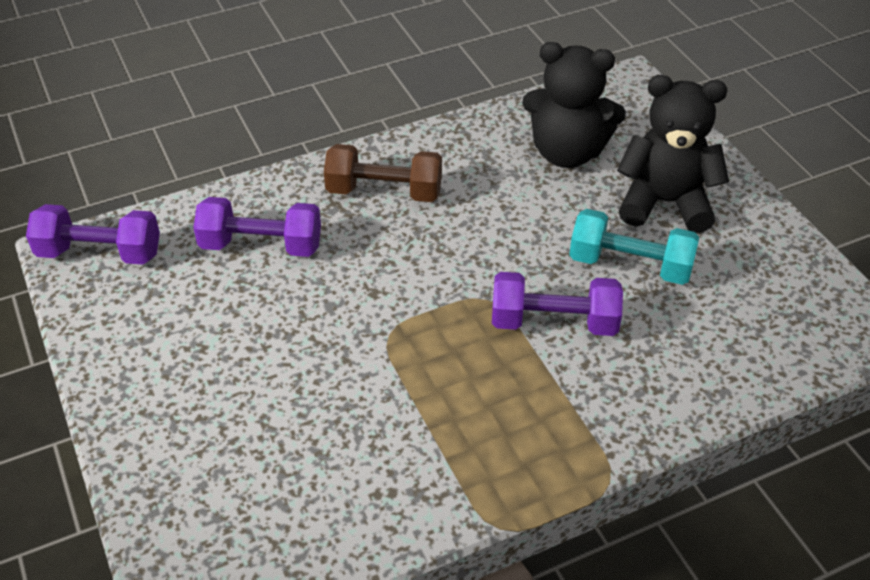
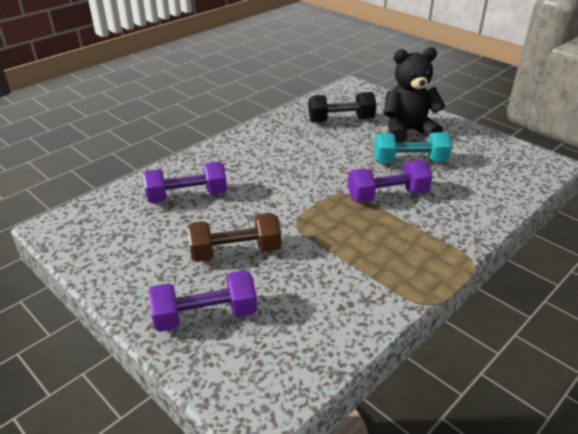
camera: 20 degrees left, 10 degrees down
(100, 253) = (78, 222): purple dumbbell -> purple dumbbell (205, 316)
(384, 192) = (248, 156): brown dumbbell -> brown dumbbell (235, 252)
(567, 153) = (341, 120): black teddy bear -> black dumbbell

